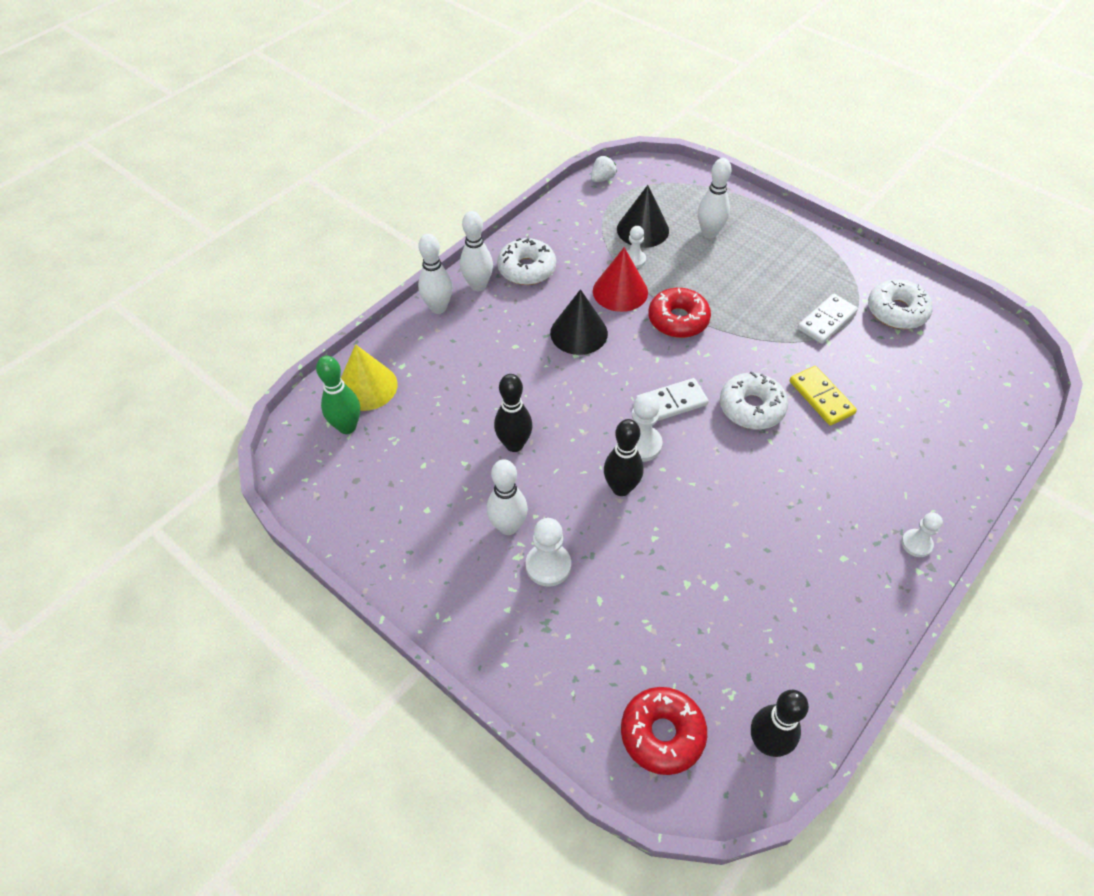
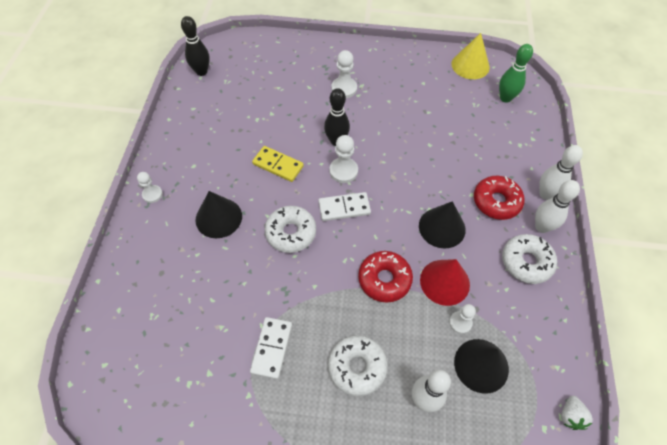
camera: 145 degrees right, 5 degrees up
(367, 386) = (522, 123): yellow cone -> yellow cone (470, 65)
(508, 526) = (377, 95): white bowling pin -> none
(514, 444) = (412, 134): black bowling pin -> none
(662, 734) = (248, 55): red donut -> red donut (496, 202)
(671, 403) = (344, 208): white domino -> white domino turned 45 degrees clockwise
(821, 397) = (247, 267): yellow domino -> yellow domino (278, 165)
(833, 467) = (218, 218): none -> black cone
(896, 311) = (216, 397): white donut -> white donut (357, 367)

